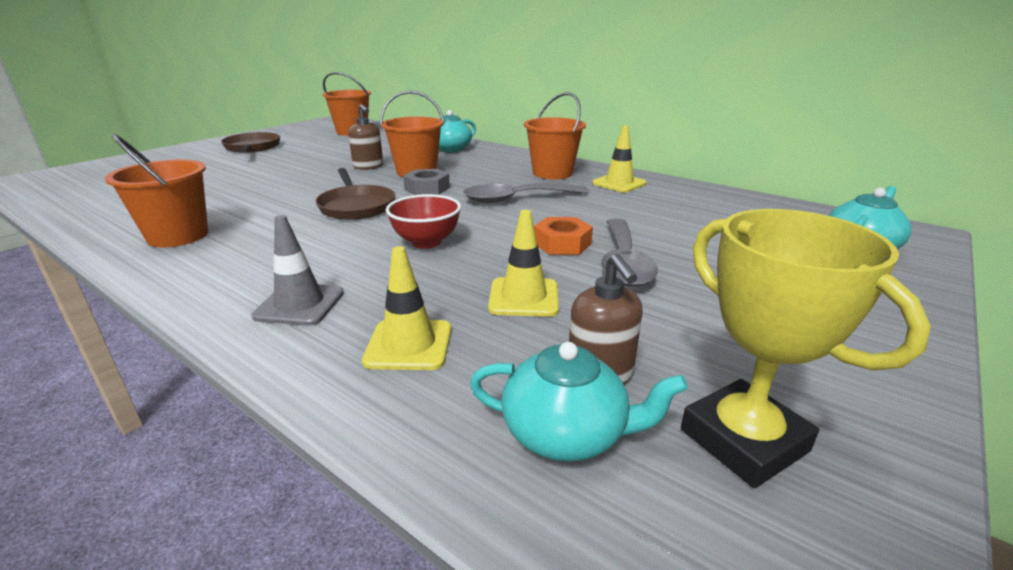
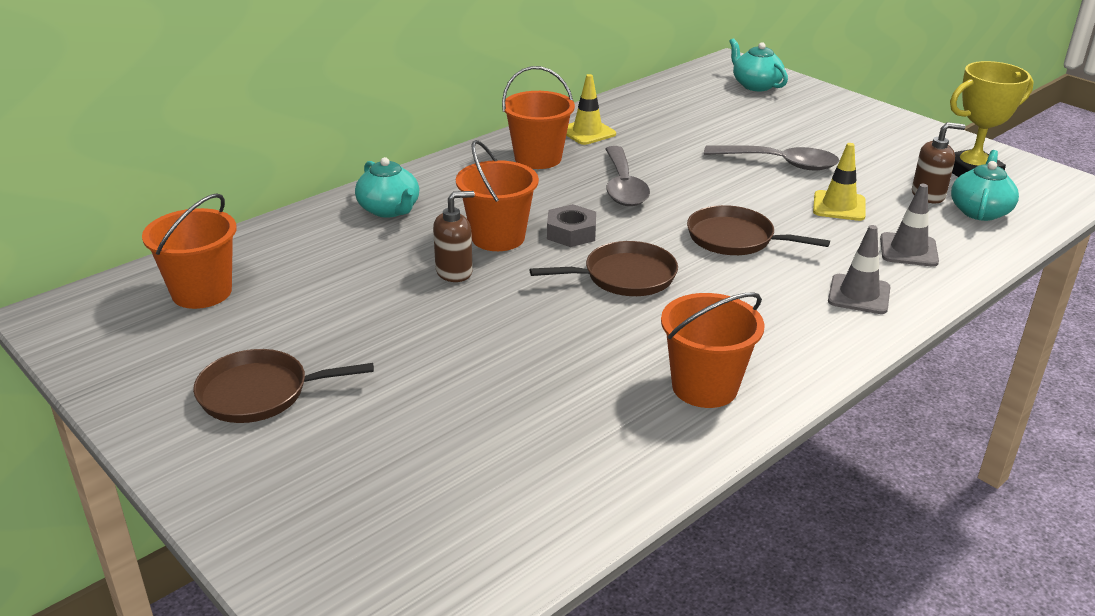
camera: 80 degrees left, 5 degrees up
(409, 345) = (908, 250): yellow traffic cone -> grey traffic cone
(426, 242) = (735, 238): red bowl -> brown pan
(562, 243) = (742, 180): orange nut -> none

